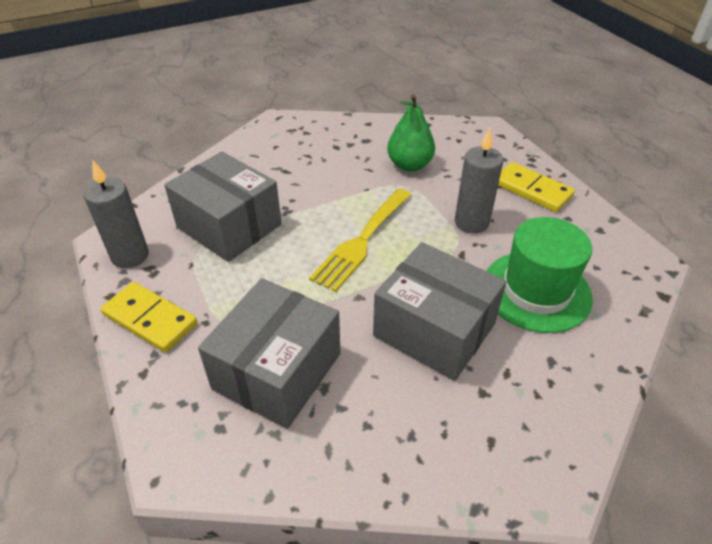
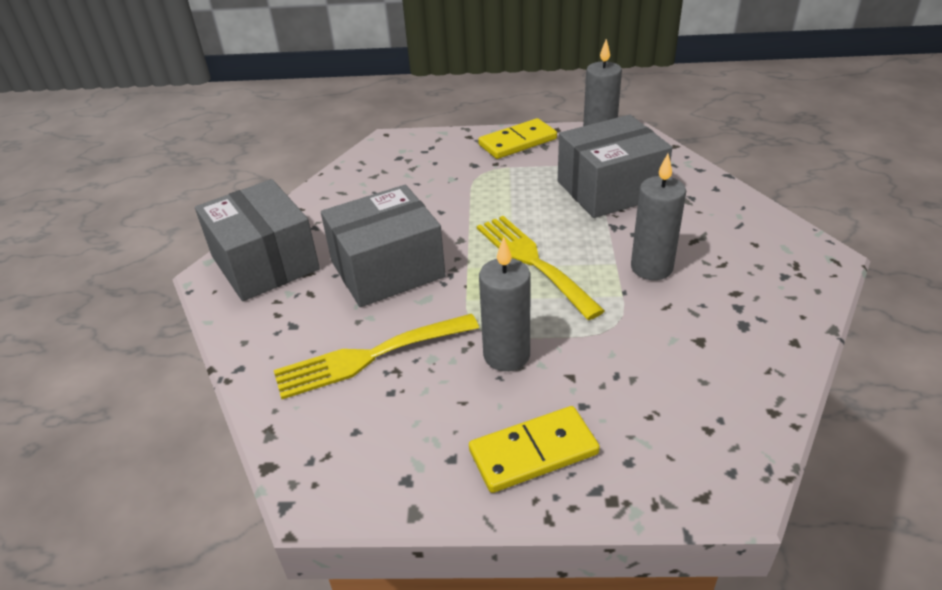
camera: 120 degrees right, 5 degrees down
(277, 371) = (421, 185): grey box -> grey box (265, 263)
(331, 182) = (651, 268): none -> grey candle
(409, 165) = (659, 346): green pear -> none
(536, 291) = (369, 357): green hat -> yellow fork

